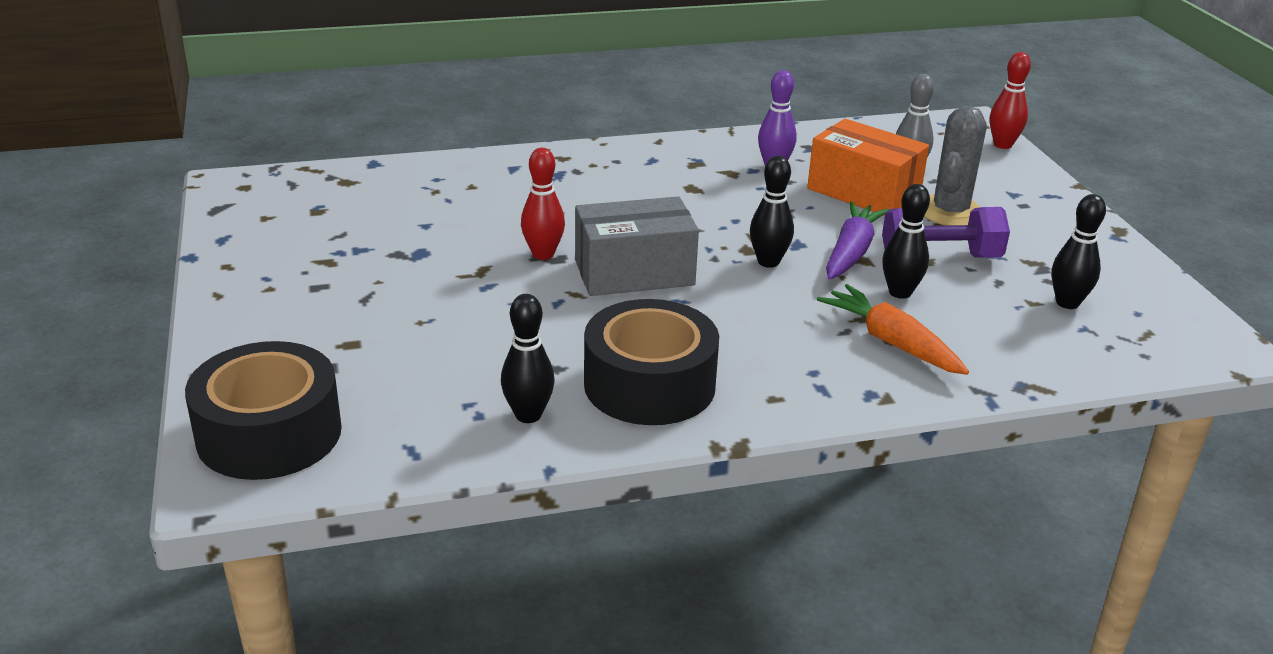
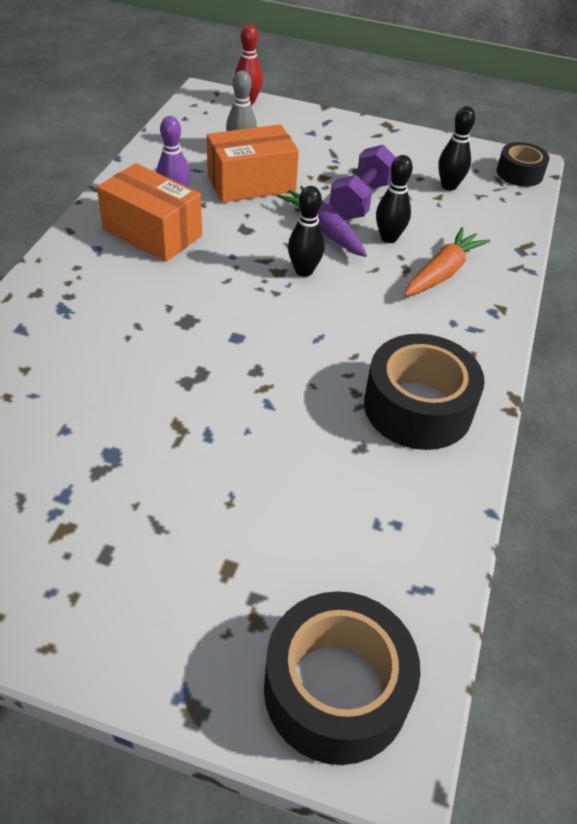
camera: 60 degrees left, 15 degrees up
(528, 415) = (415, 493): black bowling pin -> none
(543, 254) = (187, 378): red bowling pin -> none
(634, 273) = (261, 342): grey box -> none
(710, 174) = (152, 232): none -> orange box
(891, 342) = (442, 272): orange carrot -> orange carrot turned 135 degrees clockwise
(950, 212) = (310, 166): grey cactus -> none
(1190, 345) = (519, 173): none -> black tape

